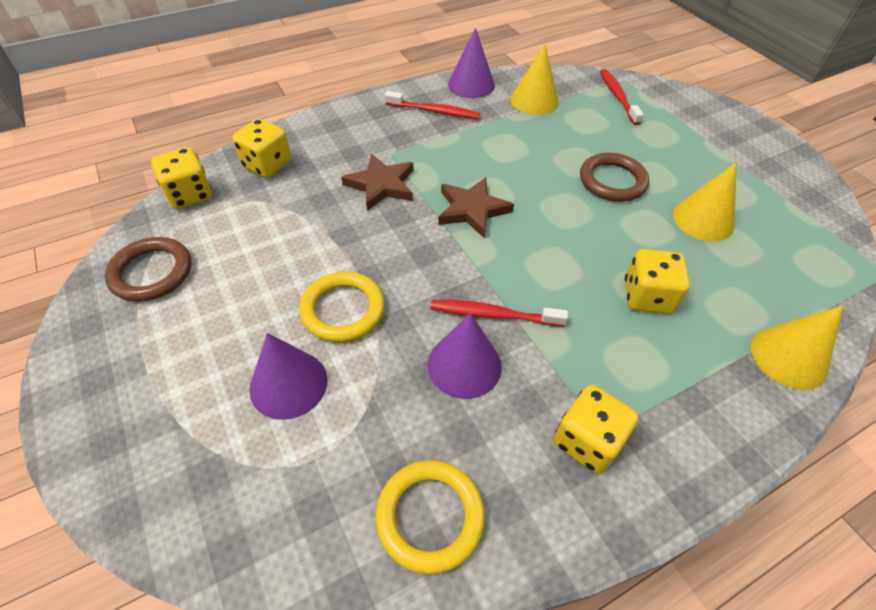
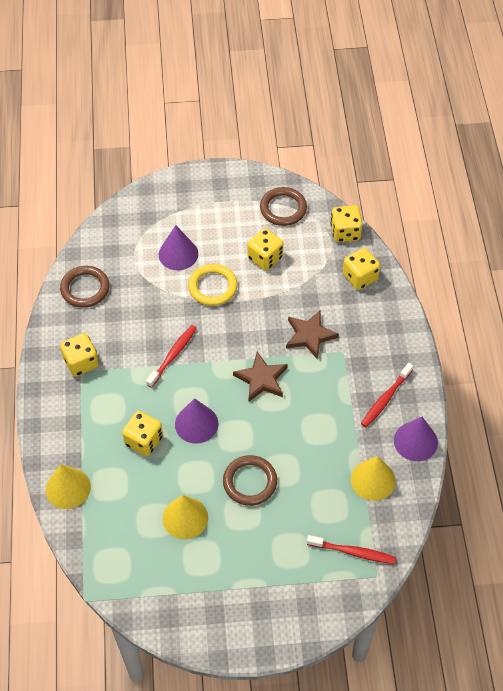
camera: 115 degrees right, 5 degrees up
(262, 265) = (265, 258): none -> yellow dice
(430, 516) = (85, 288): yellow ring -> brown ring
(464, 365) = (149, 329): purple cone -> purple cone (196, 424)

